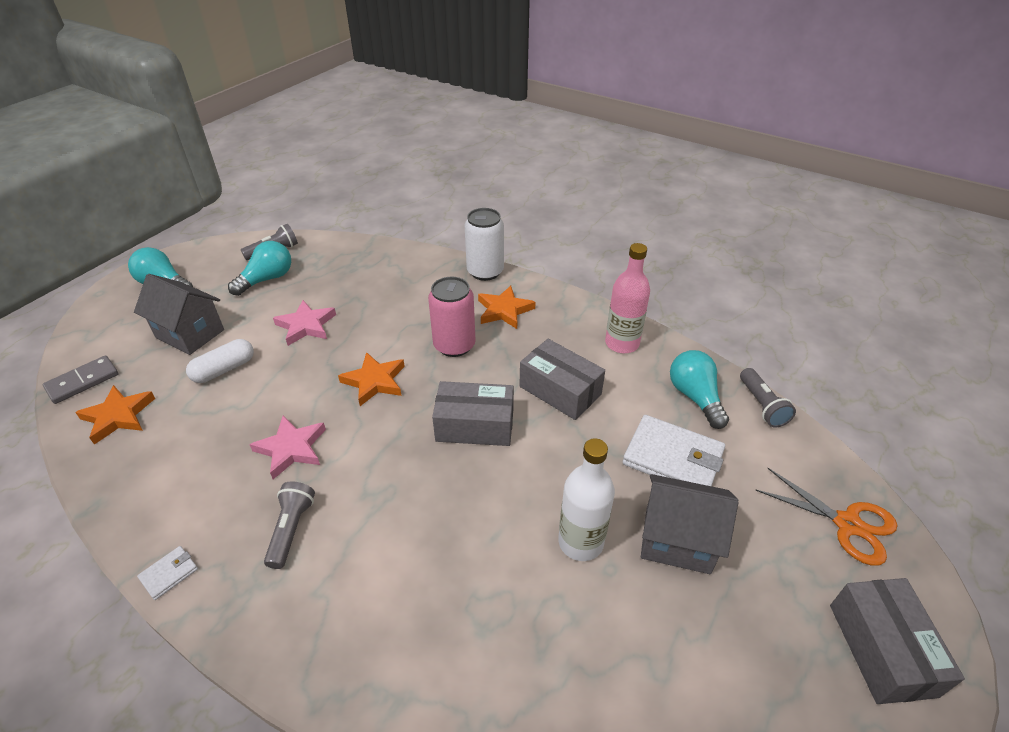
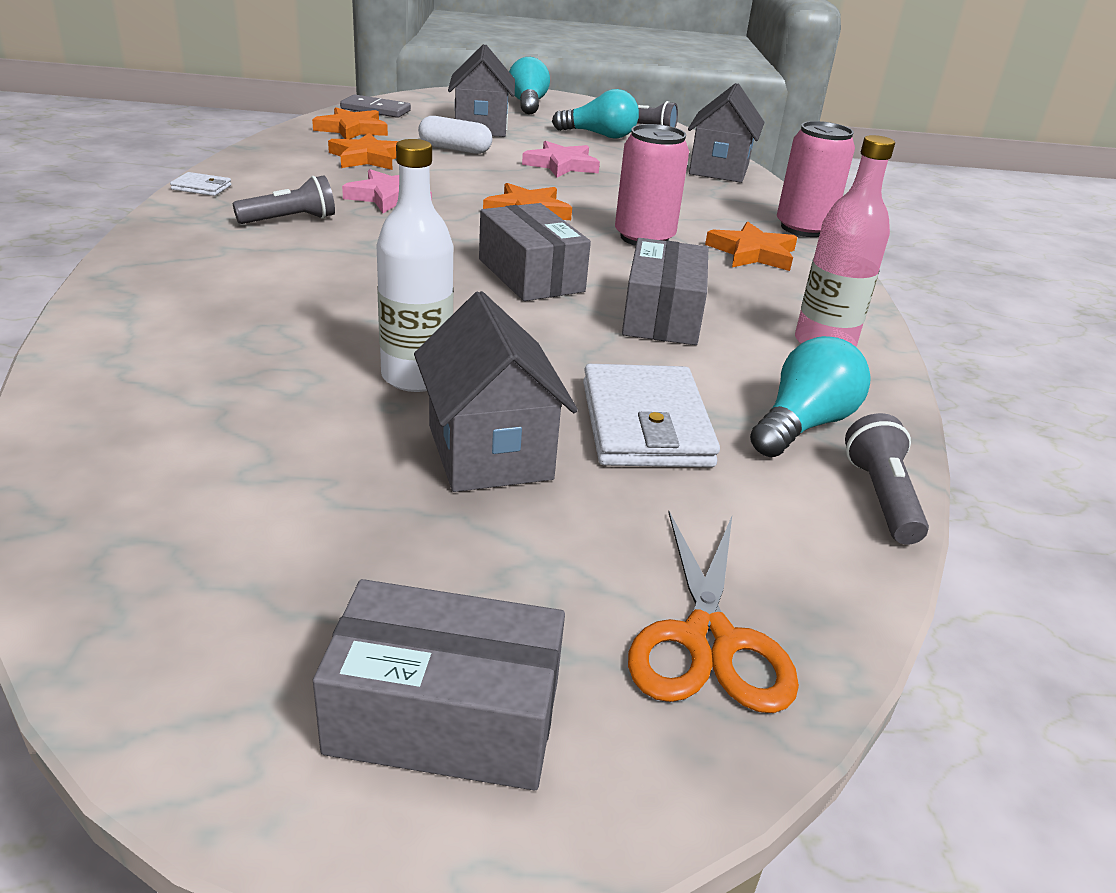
camera: 55 degrees right, 10 degrees down
(197, 431) = (368, 158): none -> orange star
(375, 257) = (719, 170): none -> grey house
(485, 271) = (803, 228): white can -> pink can
(762, 405) = (881, 497): grey flashlight -> grey flashlight turned 135 degrees clockwise
(881, 649) = (444, 717): grey box -> grey box turned 45 degrees clockwise

